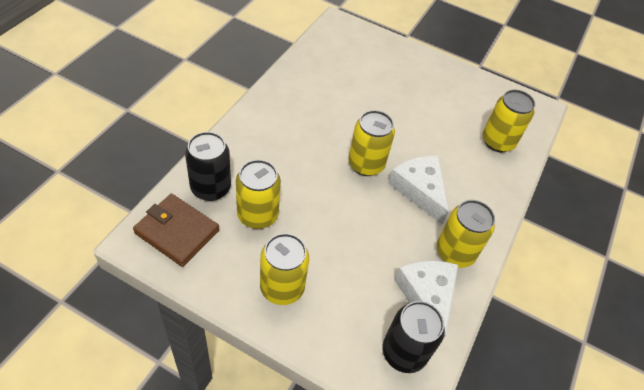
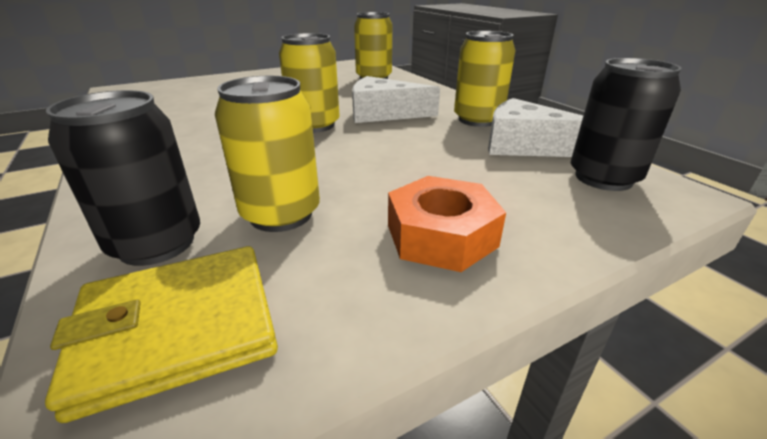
camera: 50 degrees left, 20 degrees down
(177, 232) = (178, 328): brown wallet -> yellow wallet
(282, 288) = (441, 235): yellow can -> orange nut

